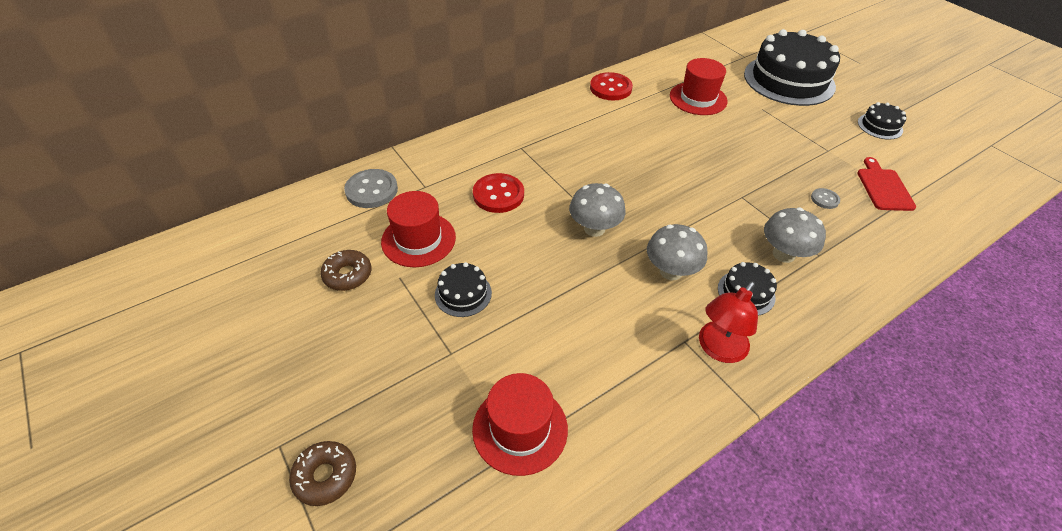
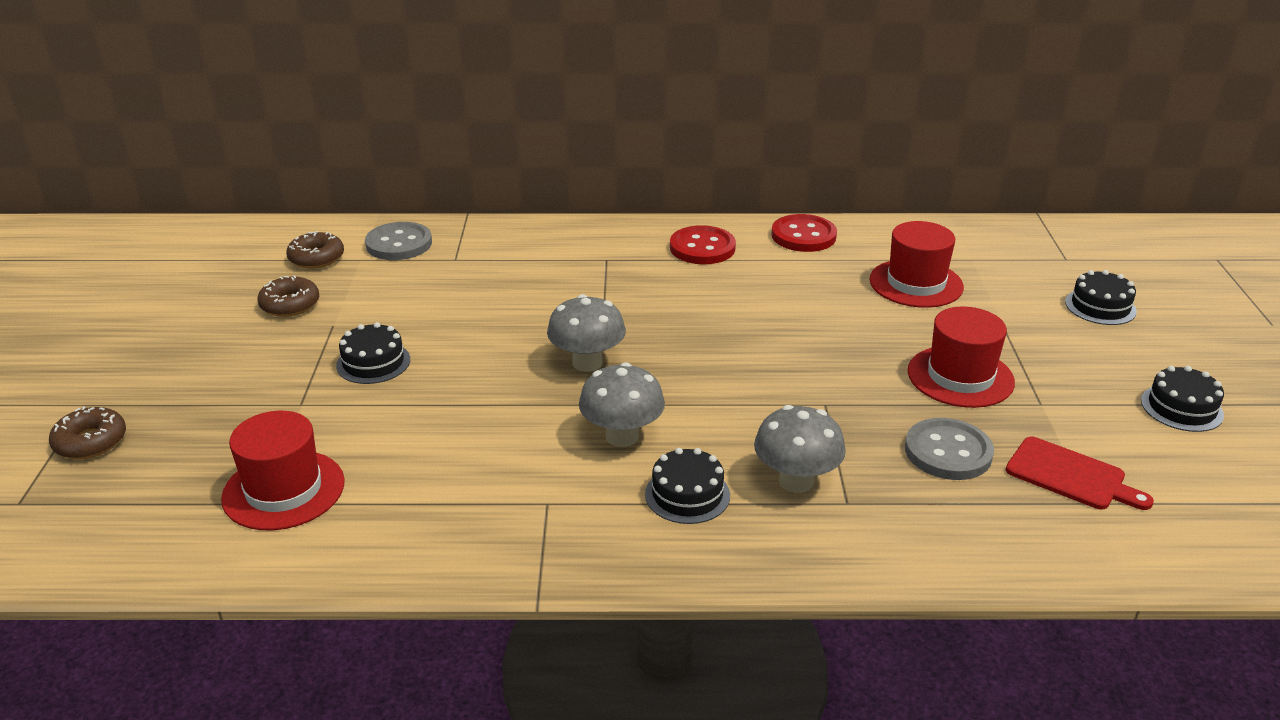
camera: 35 degrees right, 15 degrees down
(323, 227) = (316, 258): none -> brown donut
(418, 239) = (390, 301): red hat -> red hat (960, 377)
(498, 195) = (522, 293): red button -> red button (702, 248)
(718, 349) = (575, 528): red lamp -> none
(789, 80) = (1100, 306): black cake -> black cake, size x0.44
(824, 199) = (948, 452): grey button -> grey button, size x1.91
(884, 187) = (1070, 476): red cutting board -> red cutting board turned 90 degrees clockwise

